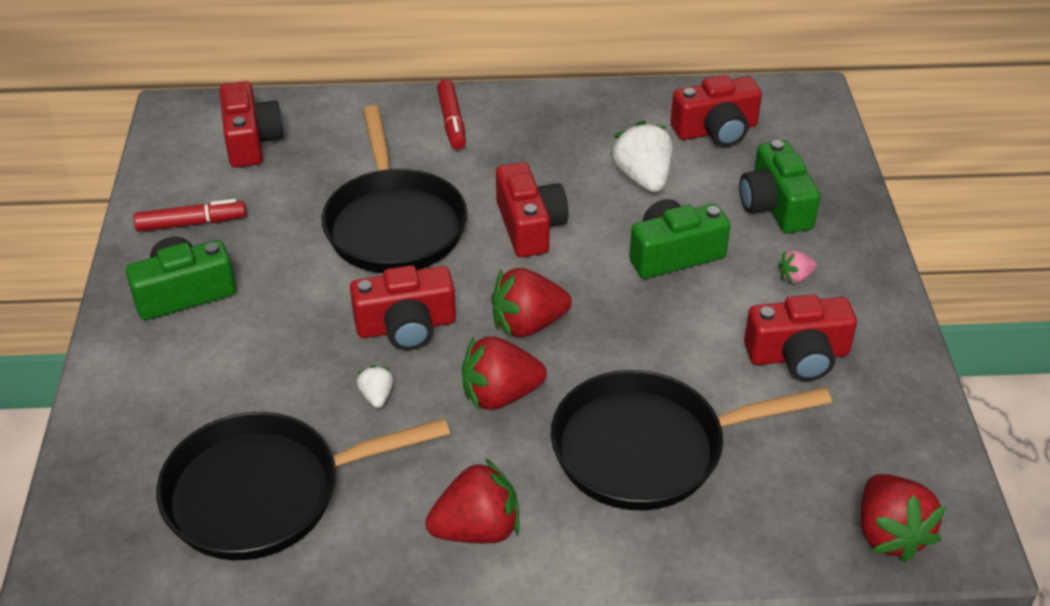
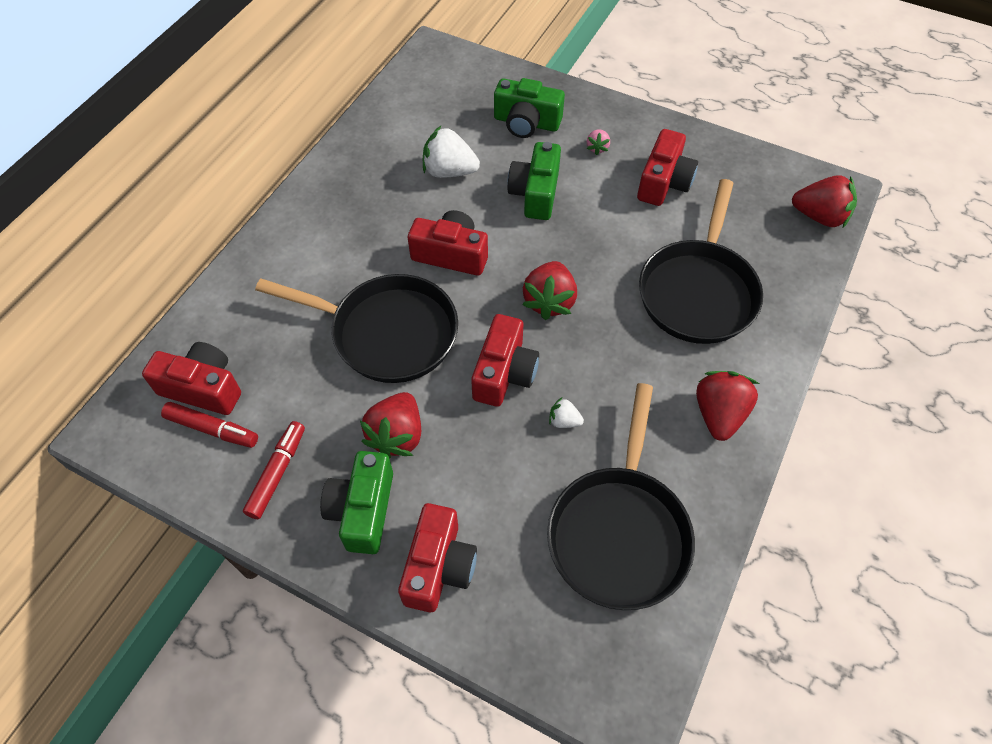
camera: 60 degrees left, 15 degrees up
(452, 122) = (296, 246): red marker -> red marker (212, 429)
(500, 395) = (606, 347): red strawberry -> red strawberry (397, 435)
(716, 130) = (430, 111): red camera -> red camera (439, 566)

